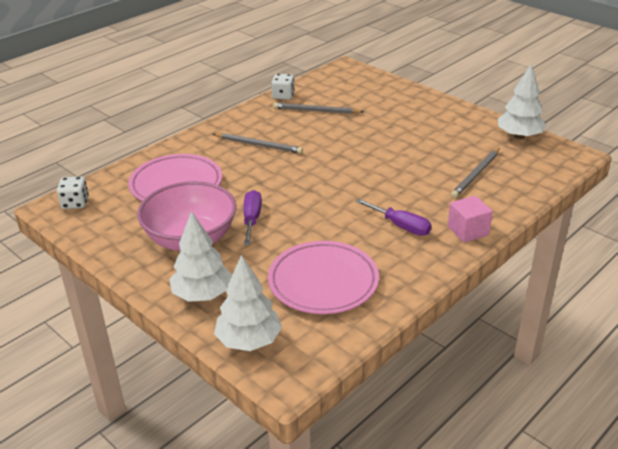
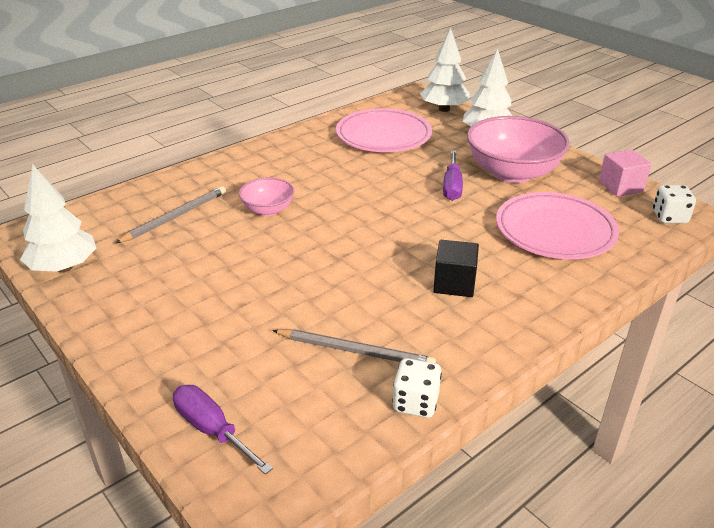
camera: 175 degrees left, 0 degrees up
(259, 145) = (454, 283): grey pencil -> black cube
(401, 226) = (296, 170): purple screwdriver -> purple screwdriver (212, 429)
(406, 185) = (268, 210): none -> pink bowl
(468, 231) = (232, 163): pink cube -> pink cube (620, 187)

